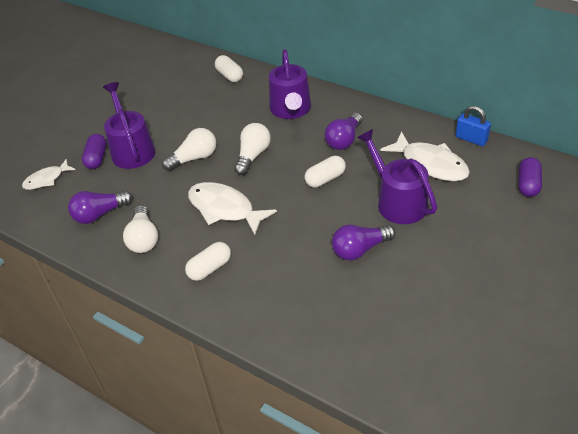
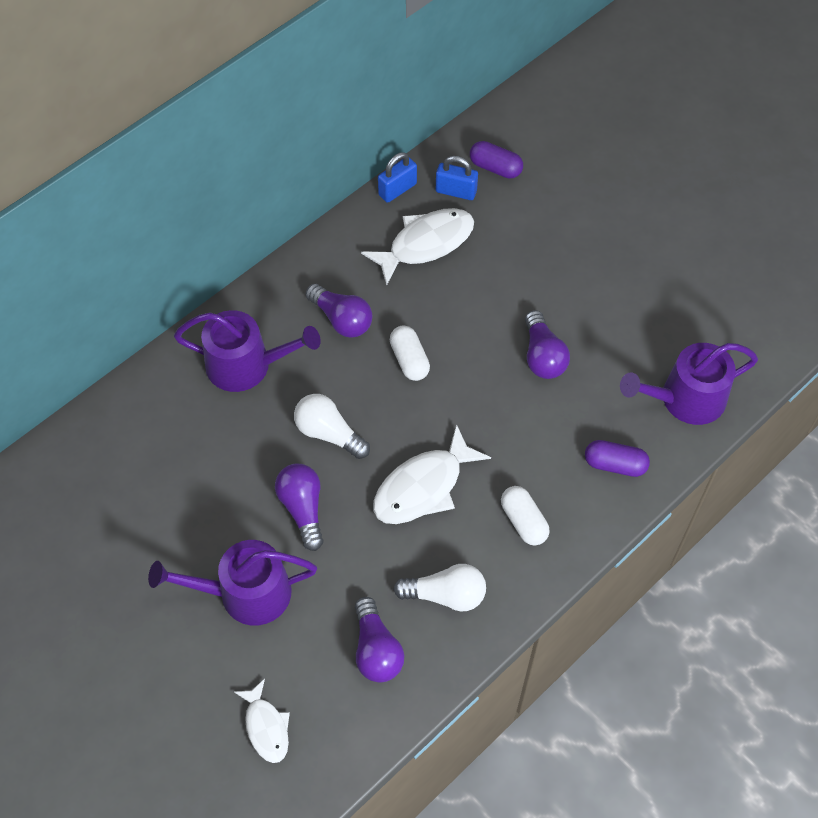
camera: 80 degrees left, 15 degrees up
(97, 158) = (245, 647): purple capsule -> purple capsule (615, 465)
(194, 158) = (303, 509): white light bulb -> purple light bulb
(229, 76) = (119, 428): white capsule -> none
(398, 201) = (478, 296): purple watering can -> purple watering can (685, 399)
(489, 168) = (456, 191): none -> blue padlock

